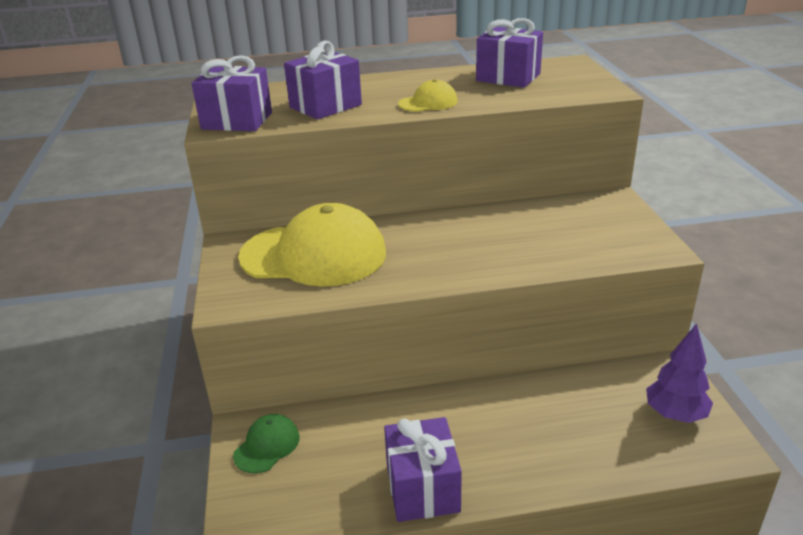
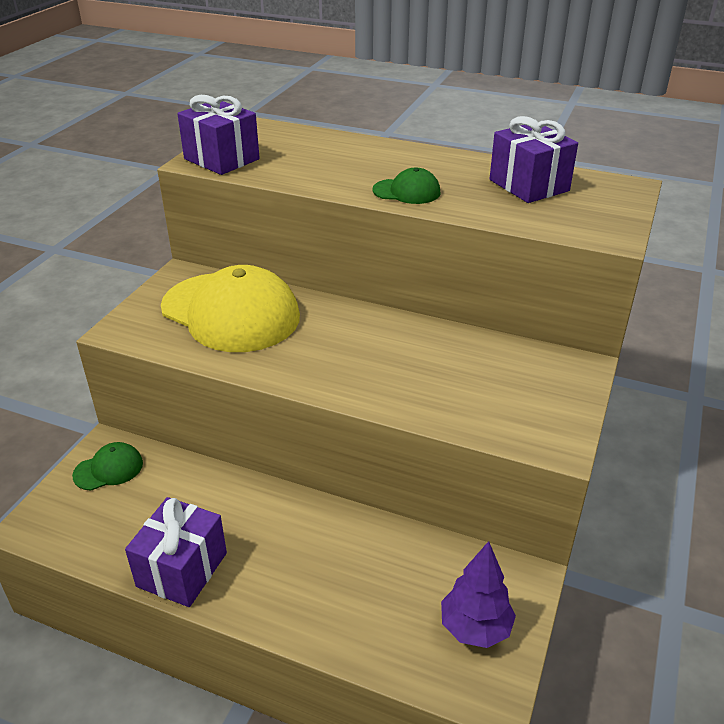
camera: 30 degrees right, 5 degrees up
(325, 106) = (311, 166): purple gift -> none
(428, 103) = (407, 191): yellow cap -> green cap

